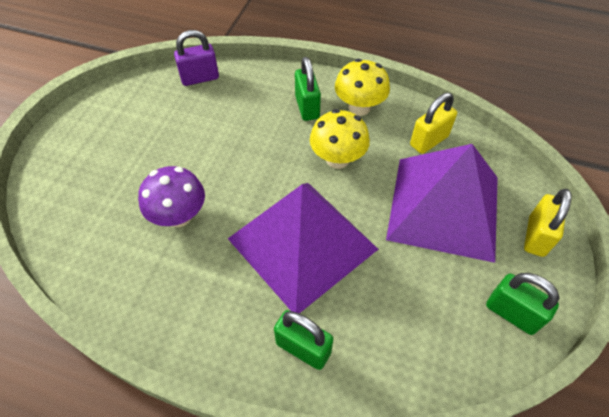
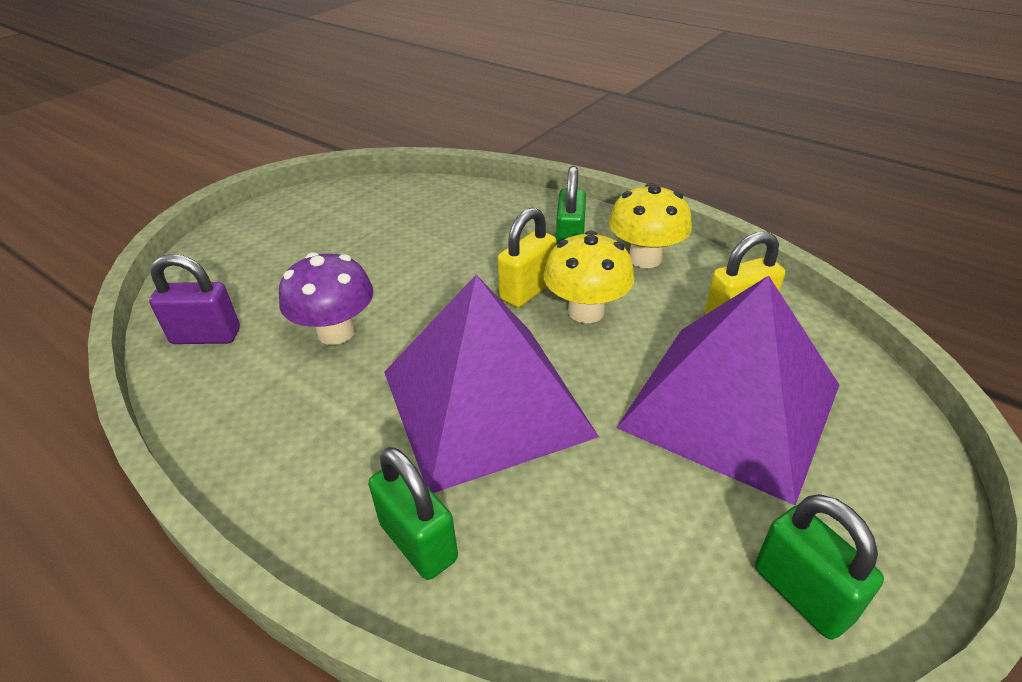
camera: 20 degrees right, 15 degrees down
(200, 78) = (444, 194): purple padlock -> purple padlock (206, 336)
(536, 236) = (886, 485): yellow padlock -> yellow padlock (527, 290)

